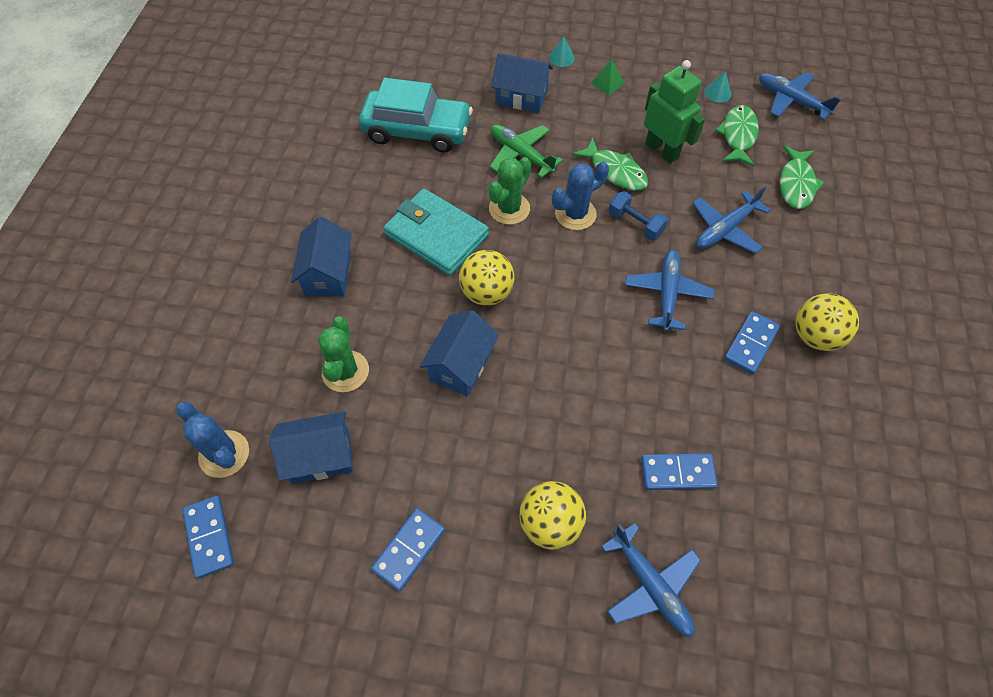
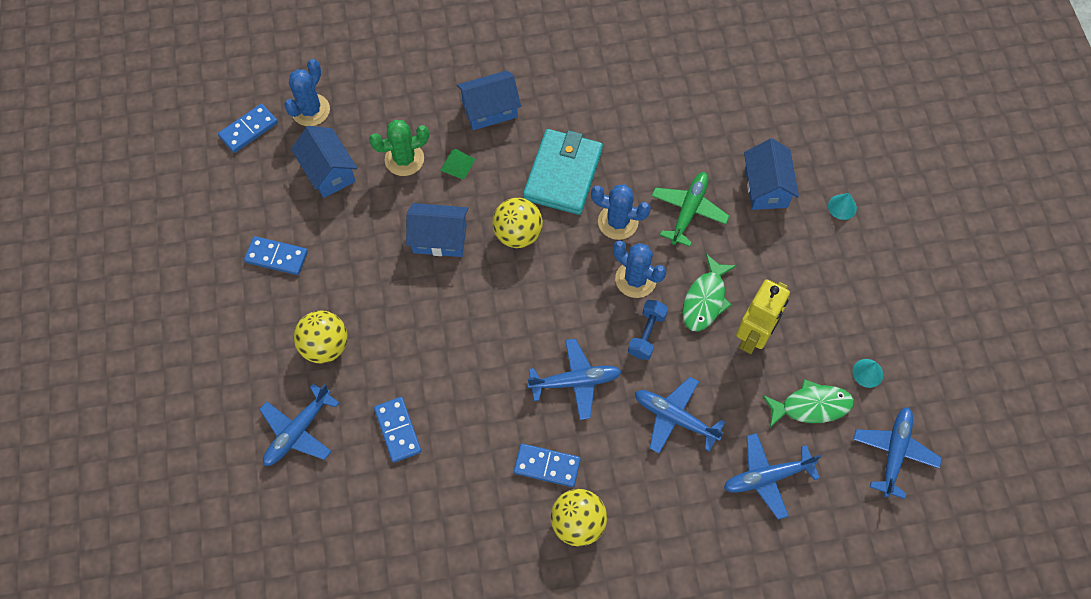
camera: 70 degrees right, 5 degrees up
(417, 130) = (678, 115): turquoise car -> none
(509, 209) = (618, 222): green cactus -> blue cactus
(607, 83) = (827, 260): green pyramid -> green pyramid (457, 164)
(662, 151) = (753, 336): green robot -> yellow robot
(796, 184) = (767, 477): green fish -> blue plane

